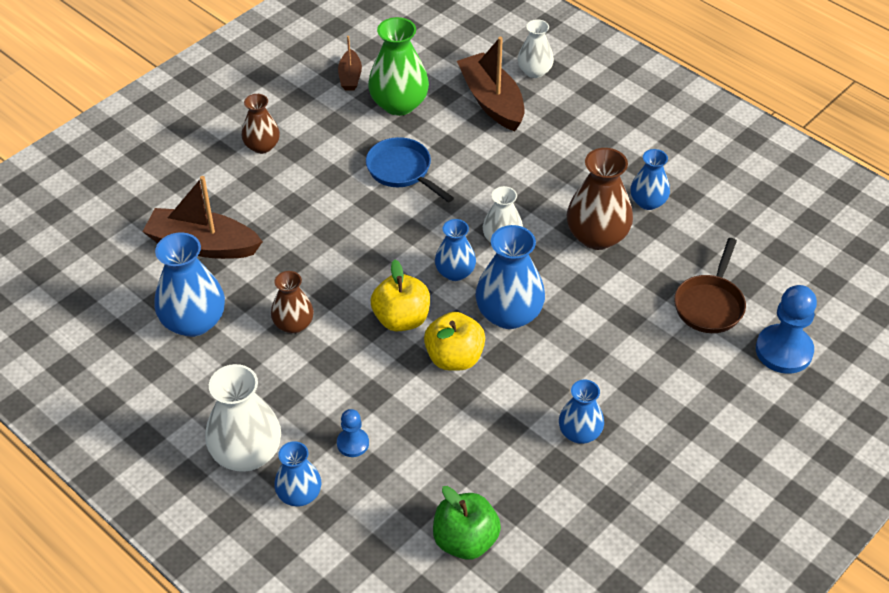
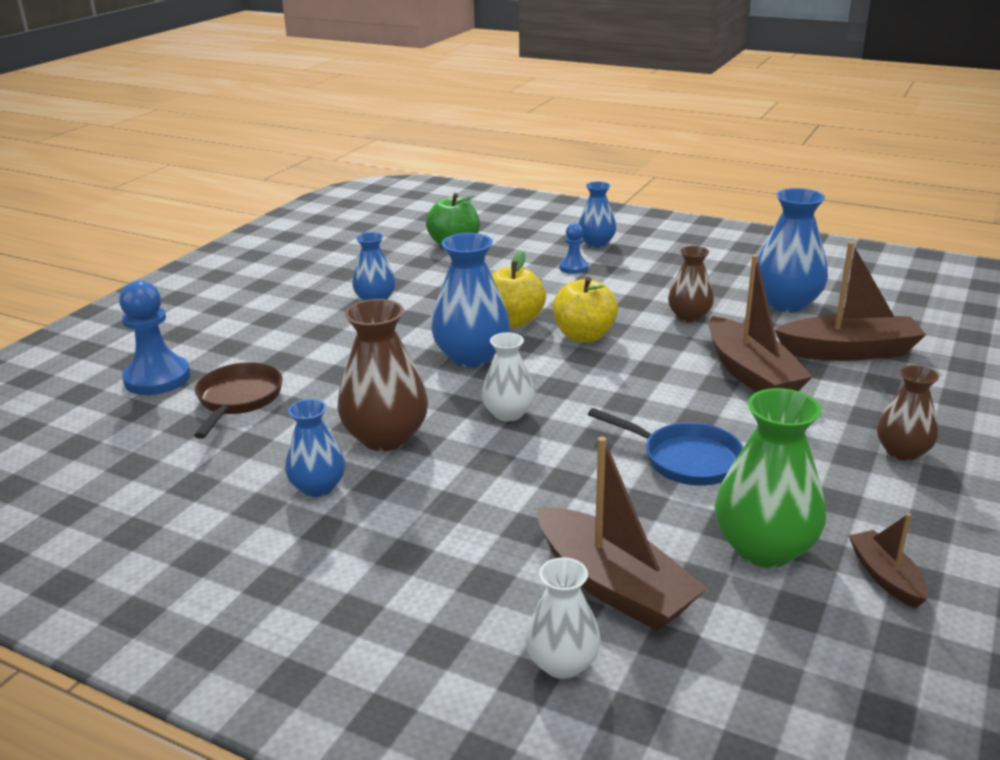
camera: 165 degrees right, 20 degrees down
(247, 453) = (656, 252): white vase -> none
(298, 238) = (751, 374): none -> brown boat
(455, 272) = (549, 377): blue vase -> none

